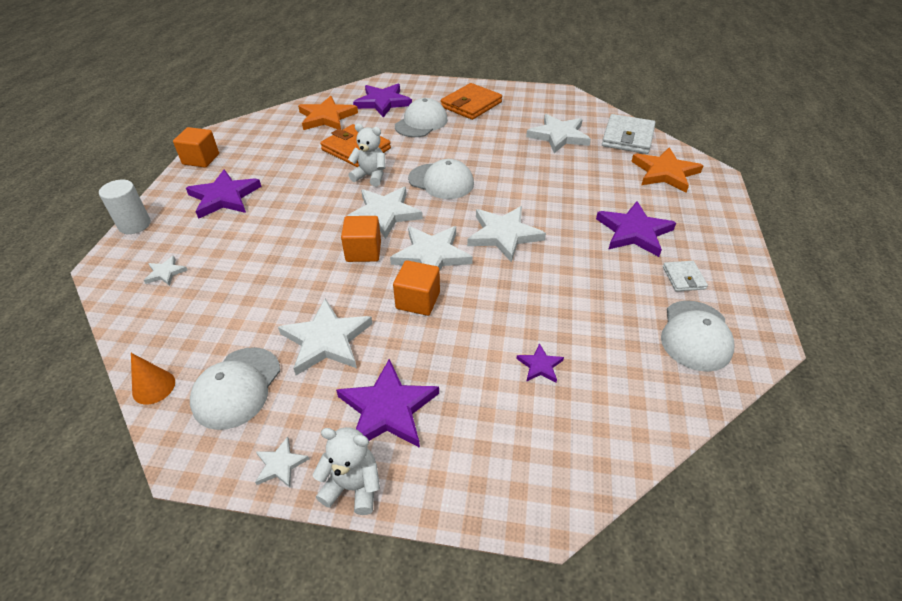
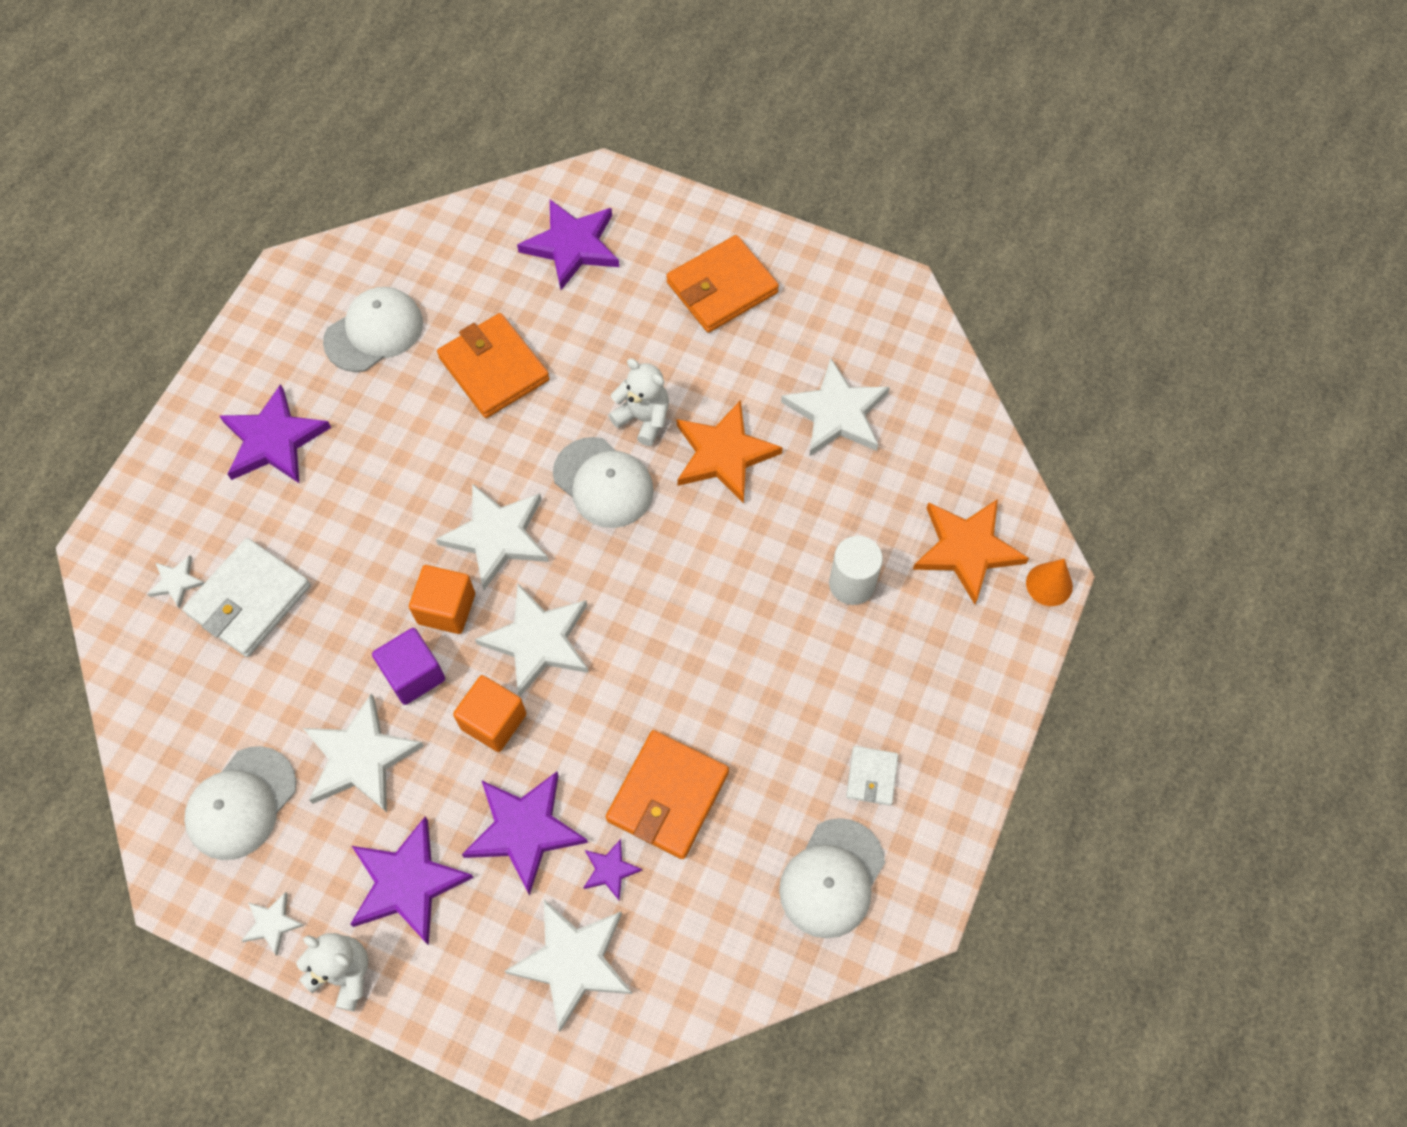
camera: 15 degrees right, 20 degrees up
(134, 225) = (143, 471): white cylinder -> white cylinder (852, 584)
(153, 387) = (147, 776): orange cone -> orange cone (1049, 584)
(201, 159) = (251, 337): orange cube -> none
(327, 117) = (467, 268): orange star -> orange star (724, 454)
(351, 287) = (413, 674): none -> purple cube
(370, 176) = (499, 444): white teddy bear -> white teddy bear (643, 418)
(421, 123) = (620, 321): white cap -> white cap (374, 332)
(503, 235) = (654, 626): white star -> white star (573, 962)
(558, 315) = (668, 796): none -> orange wallet
(627, 137) = (952, 445): white wallet -> white wallet (249, 600)
(634, 232) = (848, 669): purple star -> purple star (524, 830)

